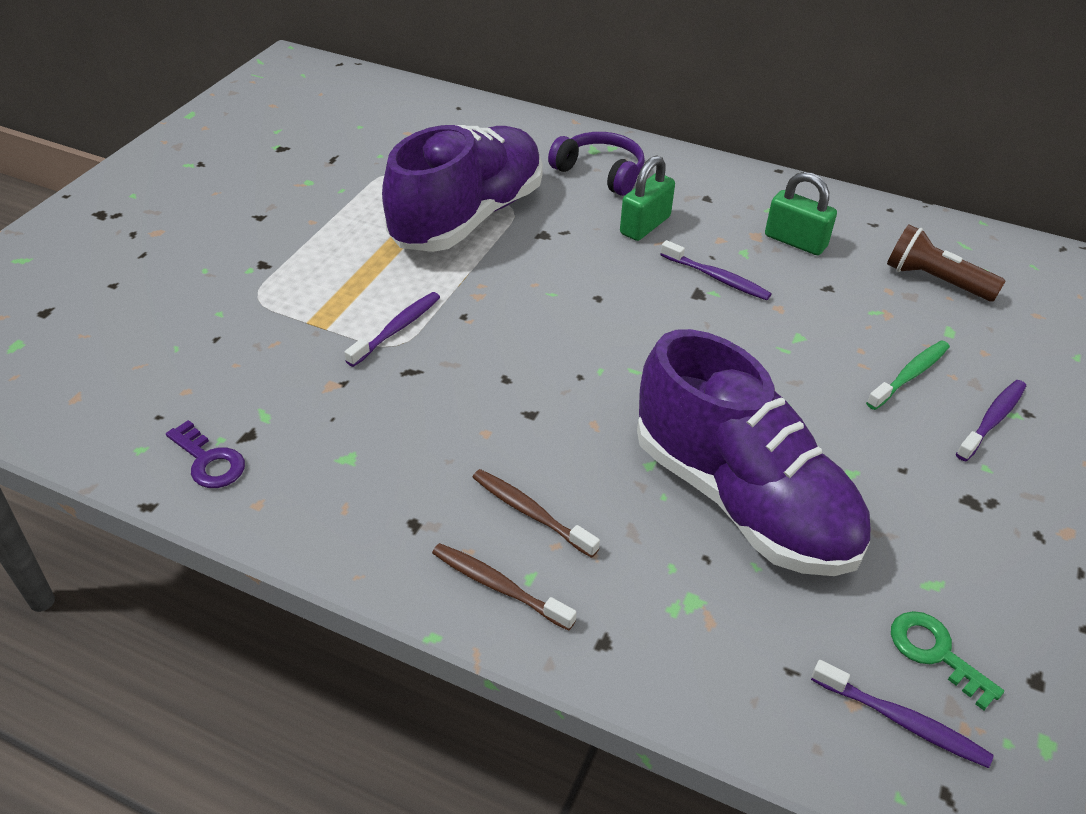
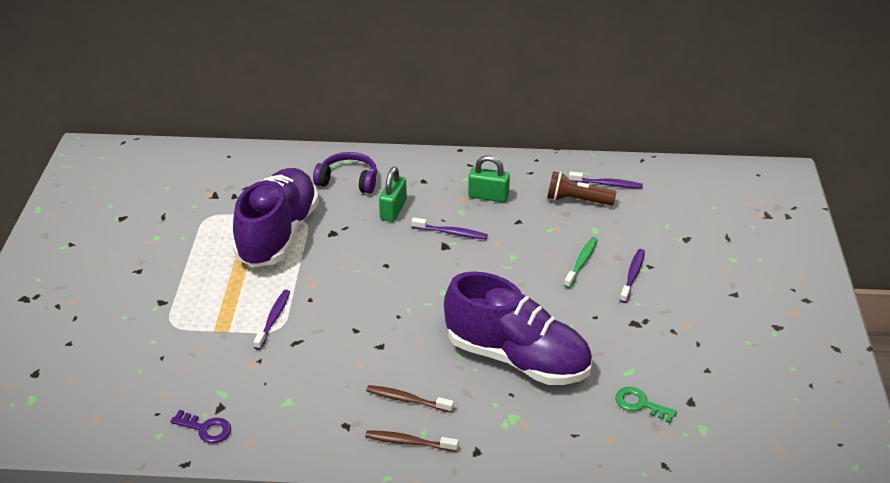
camera: 20 degrees left, 5 degrees down
(901, 720) = (634, 440): purple toothbrush -> purple toothbrush (607, 184)

